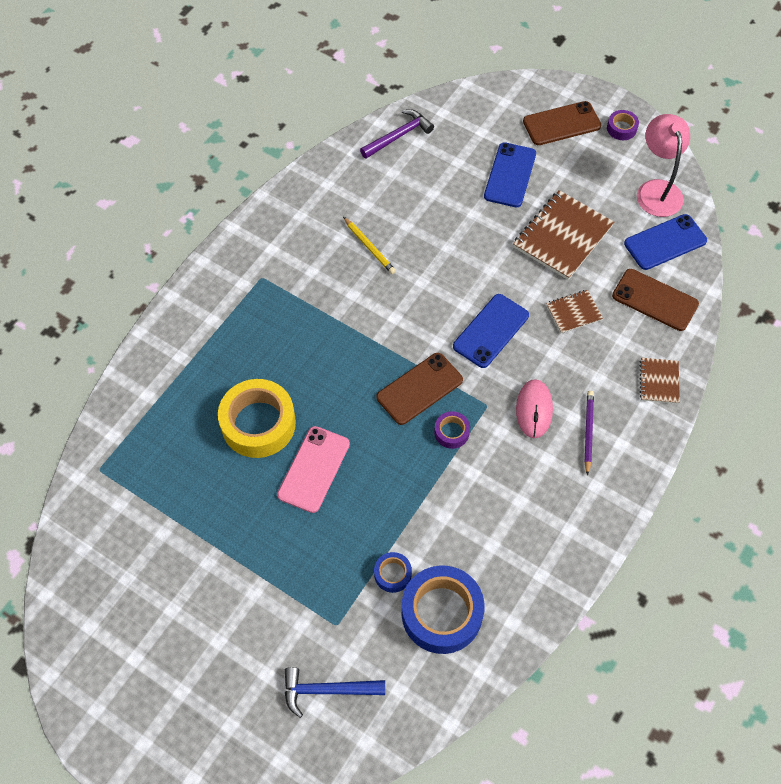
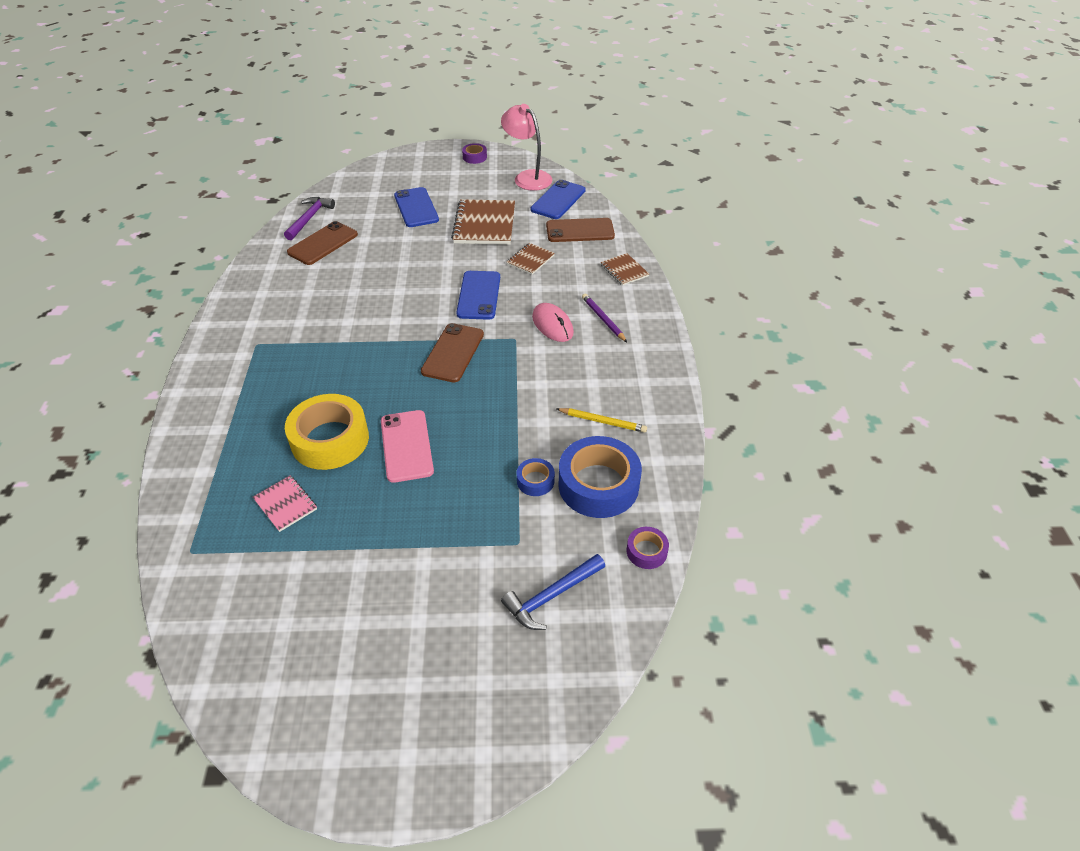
camera: 35 degrees left, 15 degrees down
(188, 468) = (285, 504): none -> pink notebook
(369, 247) = (338, 288): yellow pencil -> yellow pencil (603, 422)
(451, 432) = (502, 367): purple tape -> purple tape (646, 551)
(561, 124) = (430, 169): brown phone -> brown phone (323, 243)

